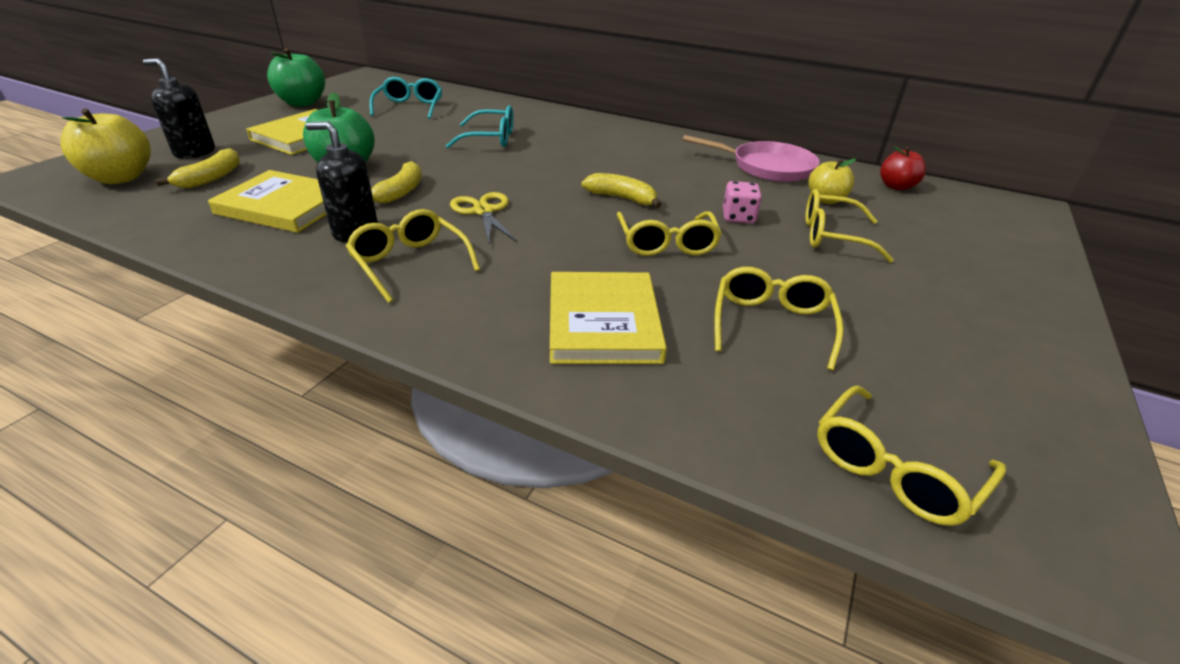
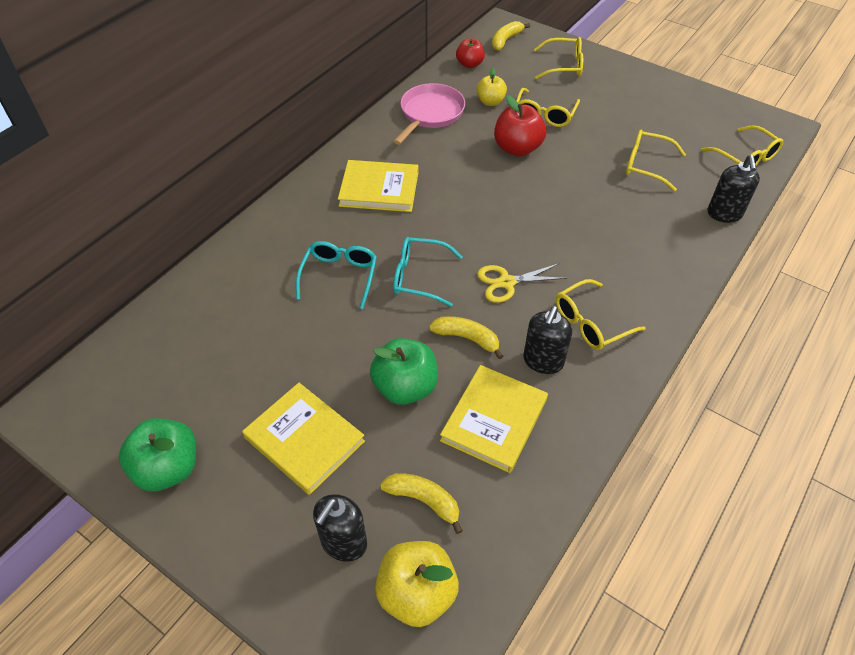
camera: 80 degrees left, 15 degrees up
(410, 107) = (216, 349): turquoise glasses -> turquoise glasses (419, 277)
(603, 322) = (652, 231): yellow book -> yellow book (379, 189)
(622, 198) = (485, 201): yellow banana -> yellow banana (506, 40)
(666, 244) = (557, 189): yellow glasses -> yellow glasses (564, 66)
(678, 414) = (724, 214): none -> black soap dispenser
(738, 217) = (517, 148): pink dice -> red apple

